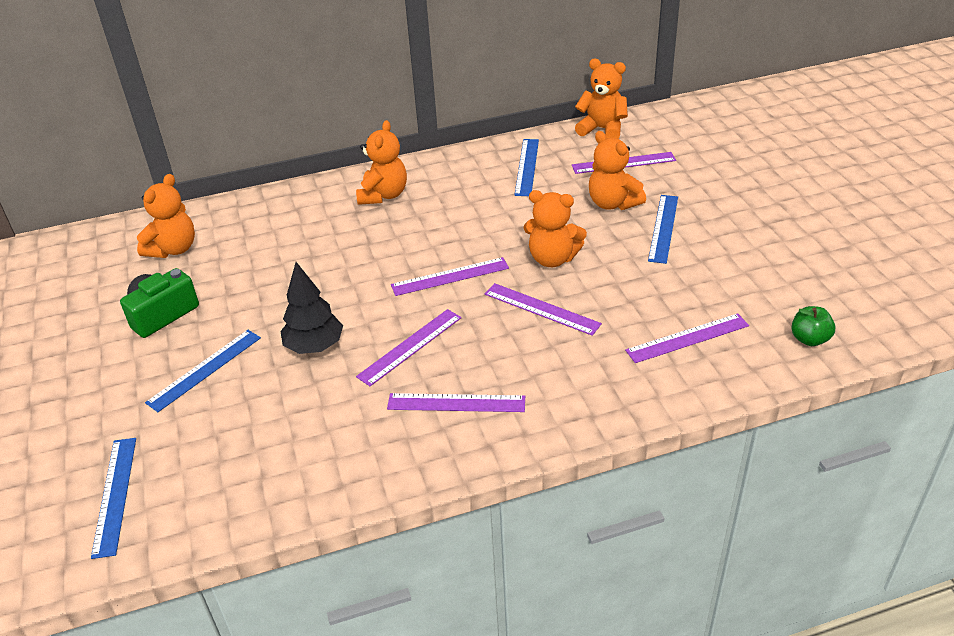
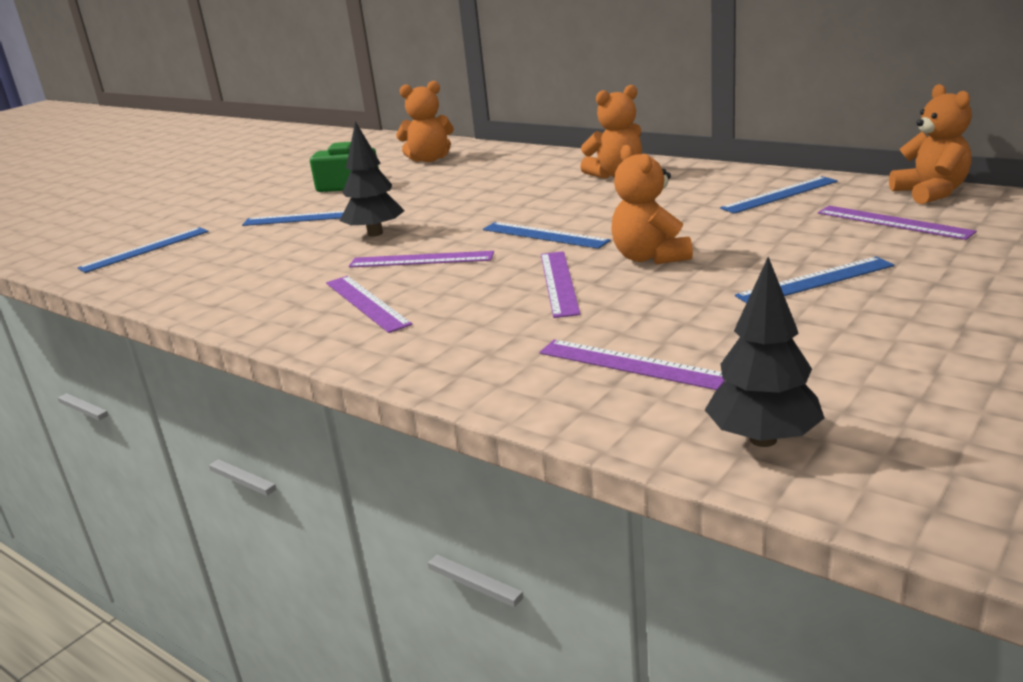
camera: 55 degrees right, 15 degrees down
(450, 276) = (544, 235): purple ruler -> blue ruler
(612, 203) = (804, 245): orange teddy bear -> none
(809, 339) = (763, 439): green apple -> black tree

